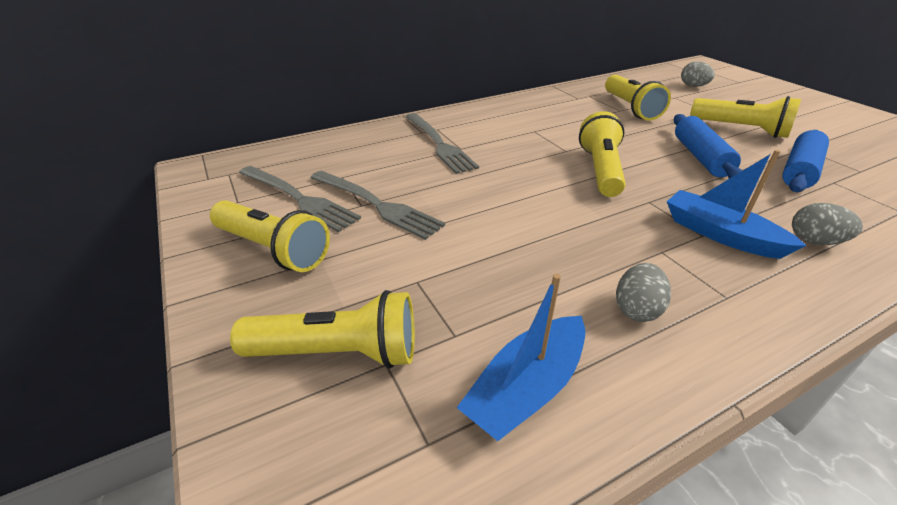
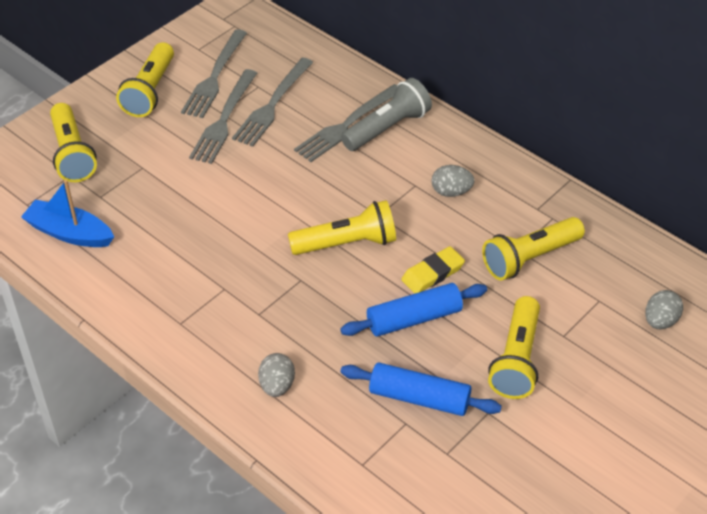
camera: 70 degrees right, 10 degrees up
(378, 173) = (272, 105): none -> grey fork
(456, 129) = (387, 128): none -> grey flashlight
(637, 309) = (150, 276): grey egg -> grey egg (451, 192)
(644, 141) = (432, 273): none -> yellow eraser
(720, 234) = (263, 324): blue boat -> none

